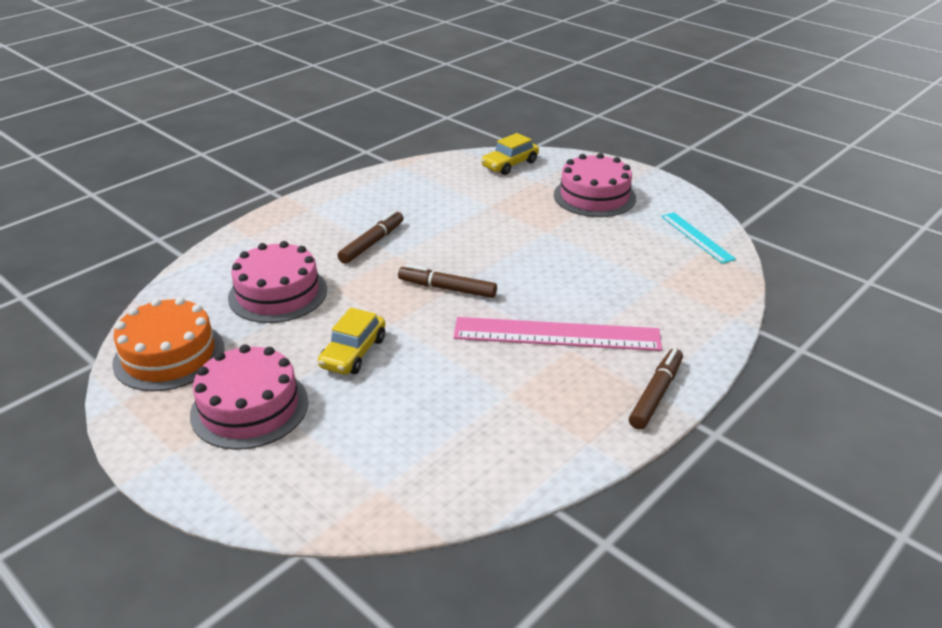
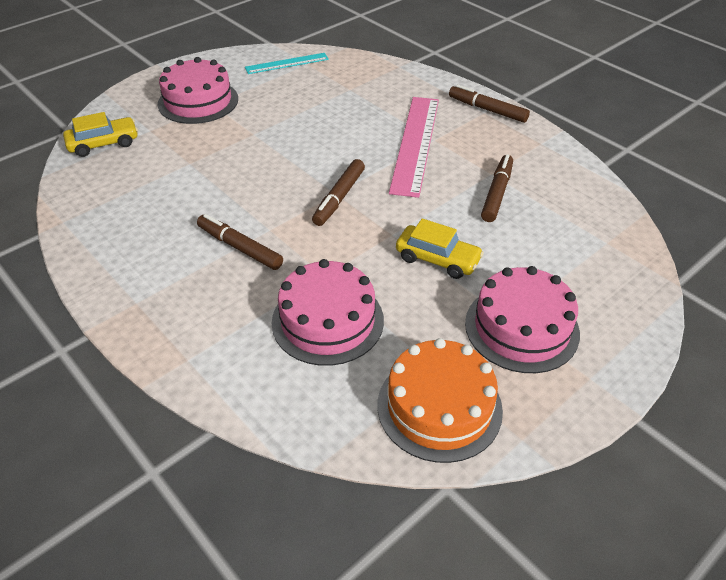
camera: 85 degrees left, 10 degrees up
(468, 397) = (497, 193): none -> brown marker
(510, 164) = (103, 144): yellow car -> yellow car turned 75 degrees counterclockwise

